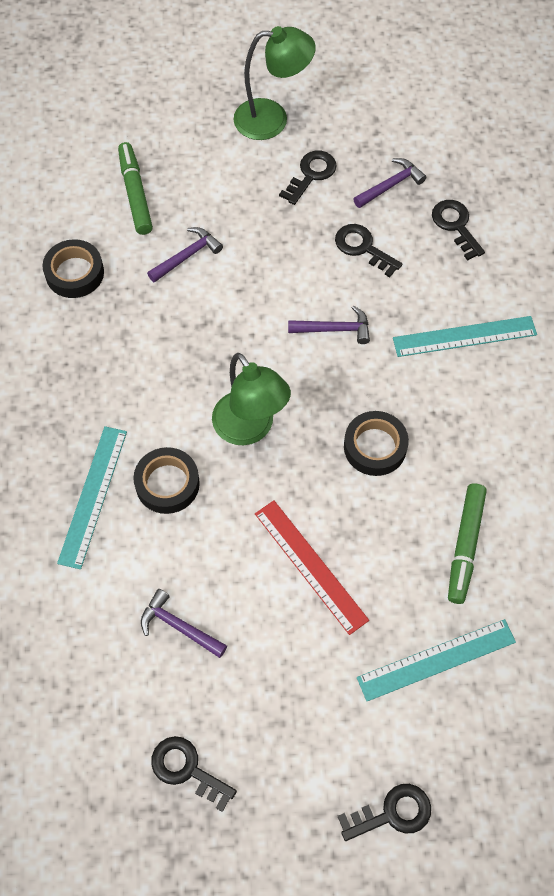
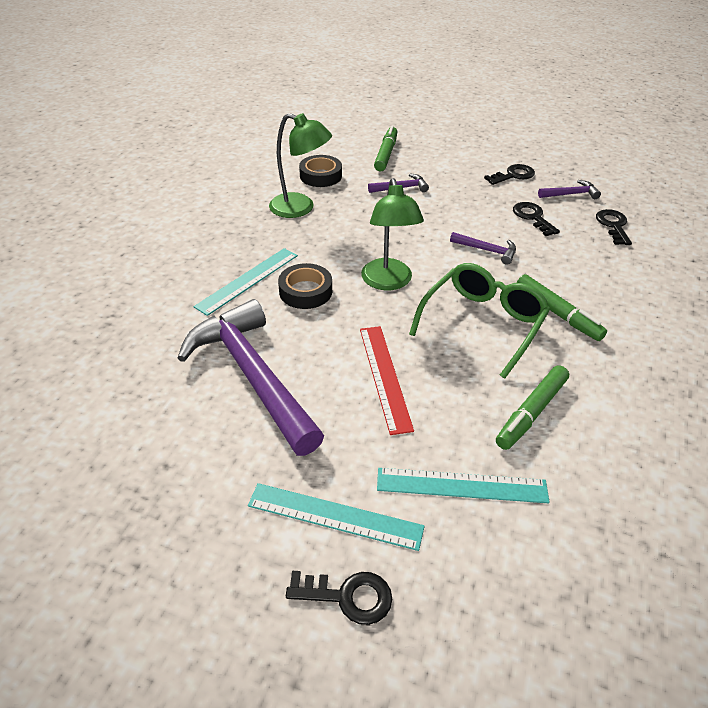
camera: 25 degrees right, 20 degrees down
(178, 626) = (252, 375): purple hammer -> purple hammer, size x2.38
(187, 769) = (186, 474): black key -> none
(272, 119) = (500, 146): green lamp -> green lamp (300, 208)
(375, 447) = (483, 323): black tape -> green glasses
(443, 398) = (557, 313): none -> green marker
(464, 336) = (593, 284): turquoise ruler -> turquoise ruler (335, 516)

